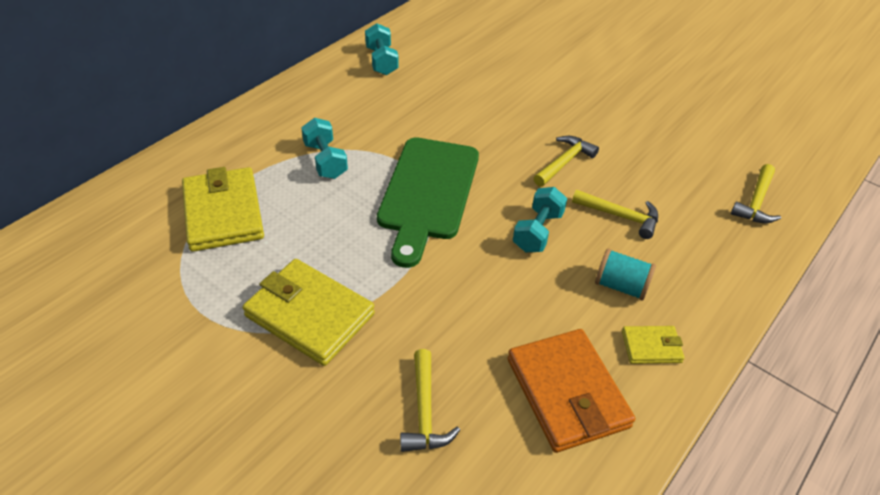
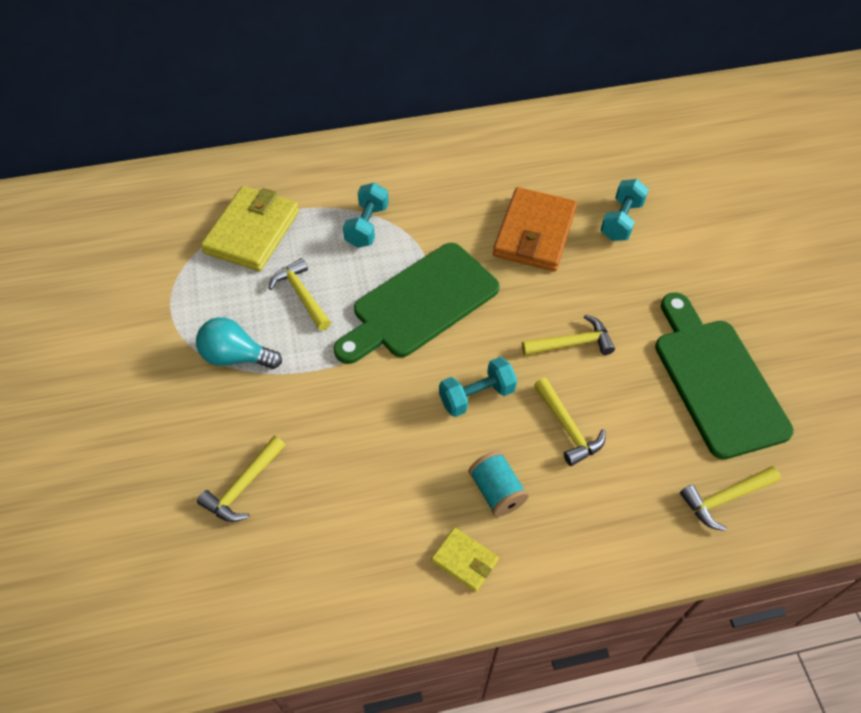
camera: 40 degrees right, 10 degrees up
(309, 315) = (236, 356): yellow wallet -> turquoise light bulb
(321, 237) = (302, 295): none -> yellow hammer
(381, 61) = (506, 147): turquoise dumbbell -> turquoise dumbbell (621, 221)
(567, 392) = (357, 547): orange wallet -> orange wallet (534, 233)
(674, 137) = (716, 380): none -> green cutting board

